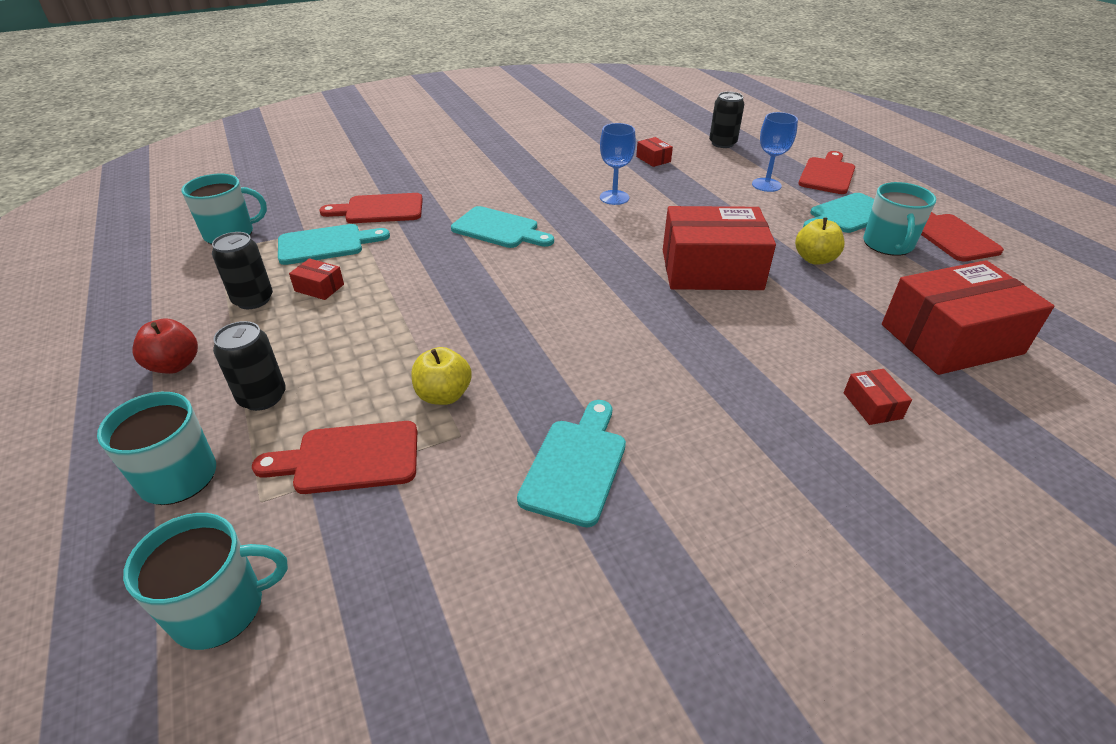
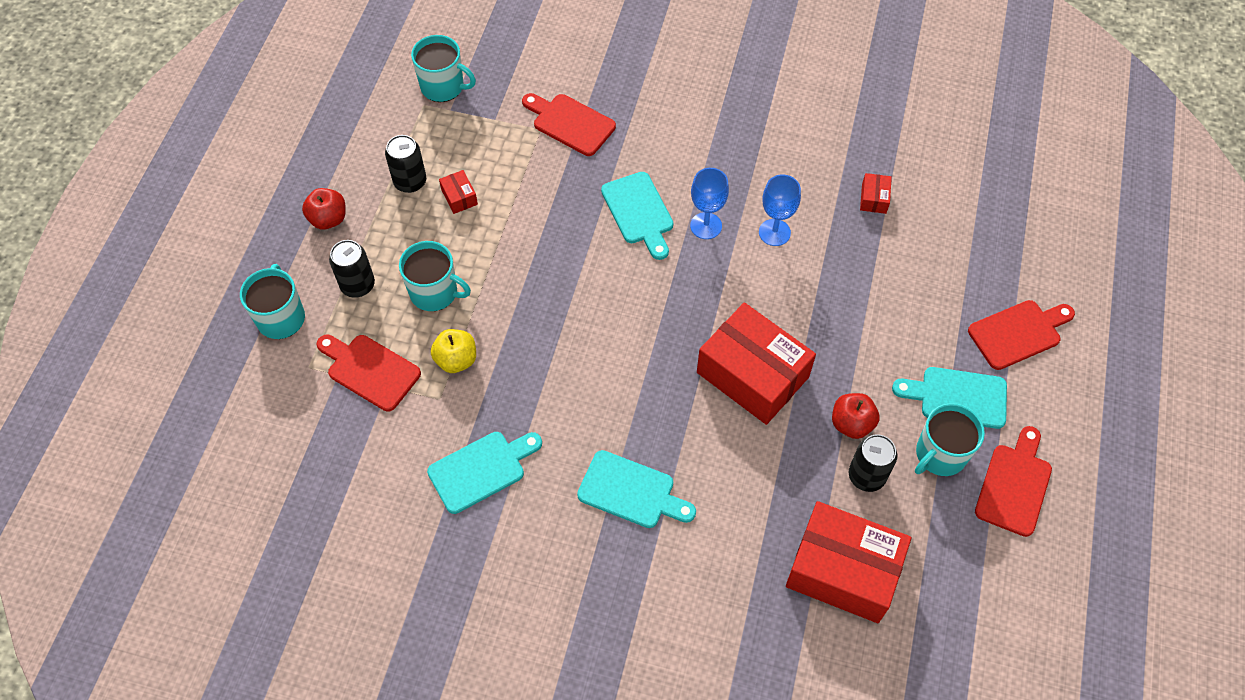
camera: 40 degrees right, 20 degrees up
(221, 608) = (253, 421): turquoise mug -> turquoise mug (435, 292)
(326, 244) = (499, 146): turquoise cutting board -> turquoise cutting board (631, 491)
(722, 143) = (975, 217): black can -> black can (866, 476)
(766, 185) = (936, 307): blue goblet -> blue goblet (706, 226)
(814, 259) = (851, 424): yellow apple -> red apple
(872, 405) = (706, 571): red box -> none

